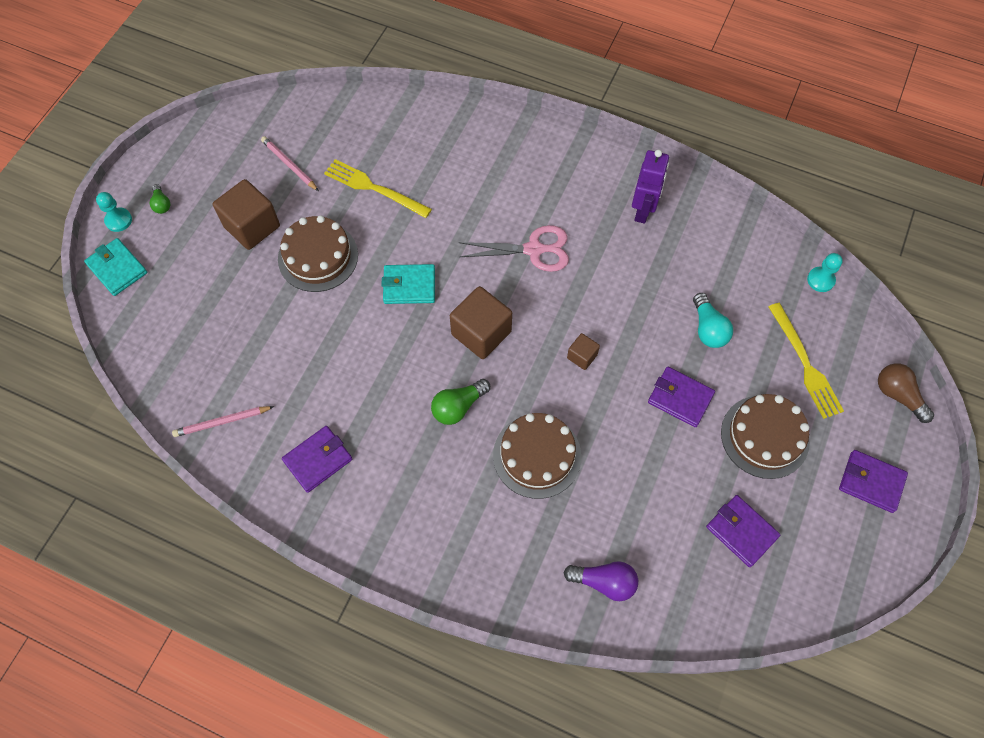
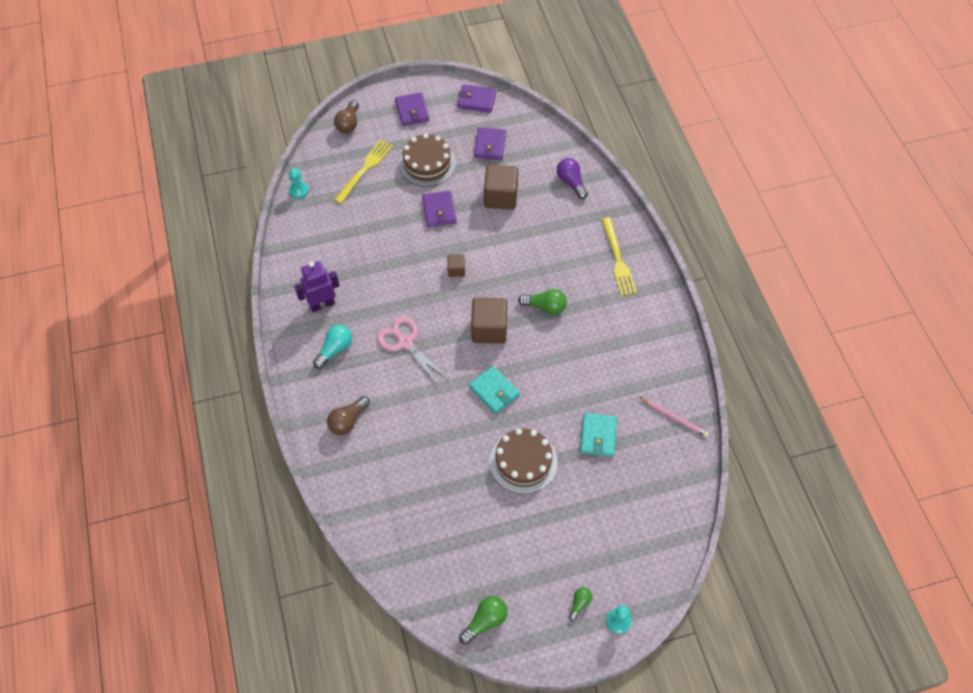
camera: 130 degrees left, 5 degrees down
(117, 269) = (650, 582): turquoise wallet -> turquoise wallet (598, 436)
(223, 133) = (485, 621): none -> green light bulb
(252, 226) = (540, 524): brown cube -> brown cube (500, 197)
(289, 165) = (471, 546): pink pencil -> none
(318, 460) = (643, 350): purple wallet -> purple wallet (476, 100)
(374, 188) = (441, 472): yellow fork -> yellow fork (618, 259)
(493, 154) = (348, 421): none -> brown light bulb
(537, 455) = (536, 251): brown cake -> none
(708, 329) = (381, 223): turquoise light bulb -> turquoise light bulb (335, 349)

